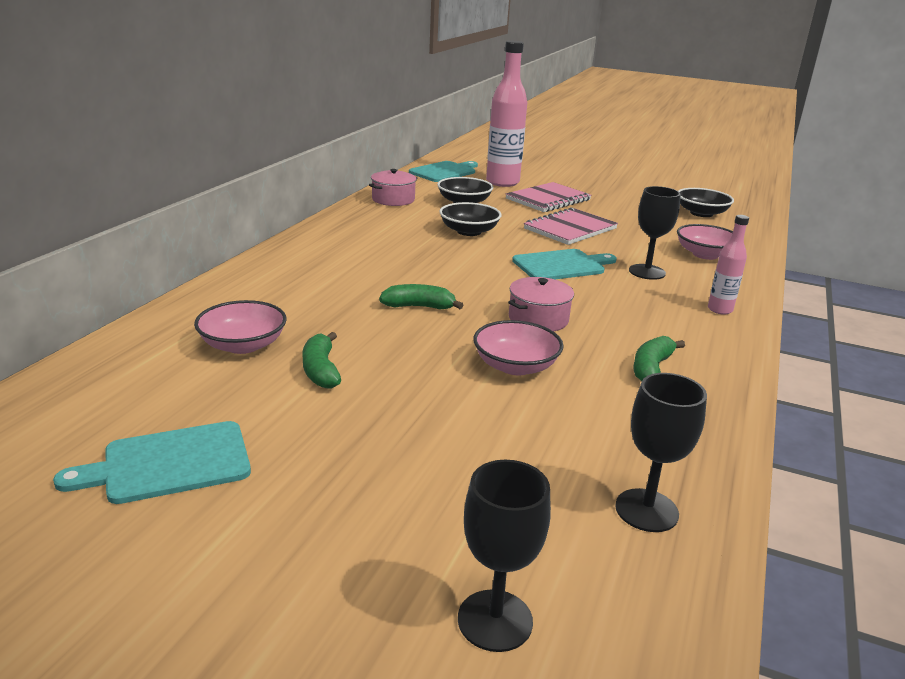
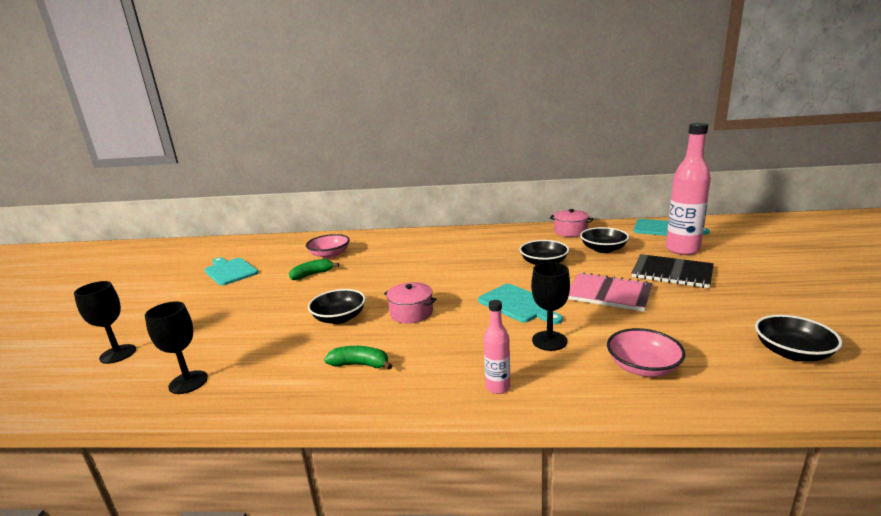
camera: 75 degrees right, 5 degrees down
(419, 307) = (401, 277): green banana -> none
(515, 366) = (339, 318): pink bowl -> black bowl
(548, 199) = (672, 273): pink notebook -> black notebook

